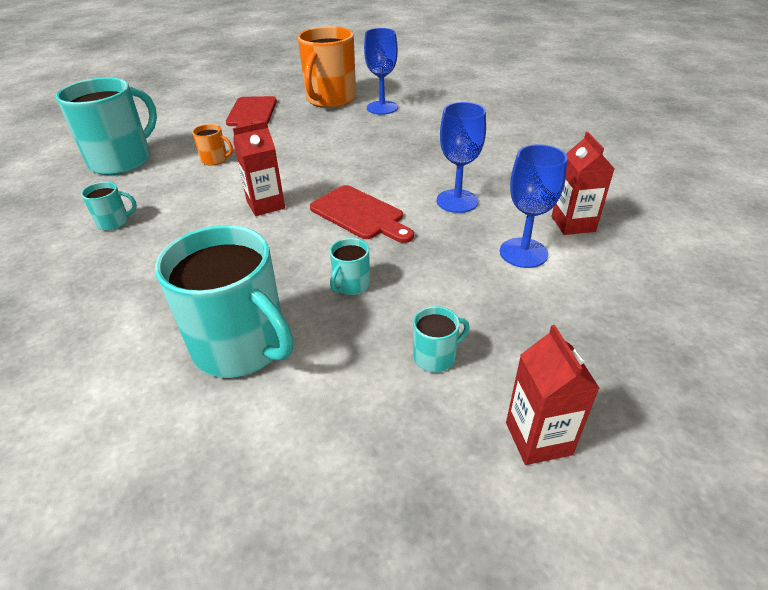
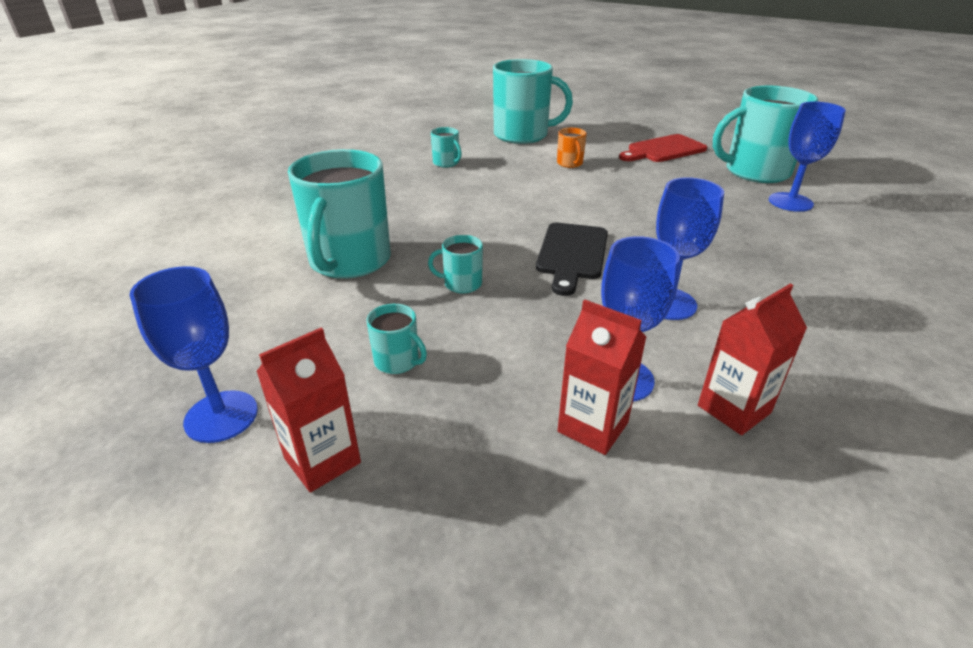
camera: 60 degrees right, 5 degrees down
(265, 205) = (532, 206): red carton -> red carton (593, 427)
(330, 99) = (755, 172): orange mug -> turquoise mug
(360, 214) = (571, 254): red cutting board -> black cutting board
(443, 507) = (221, 416): none -> blue goblet

